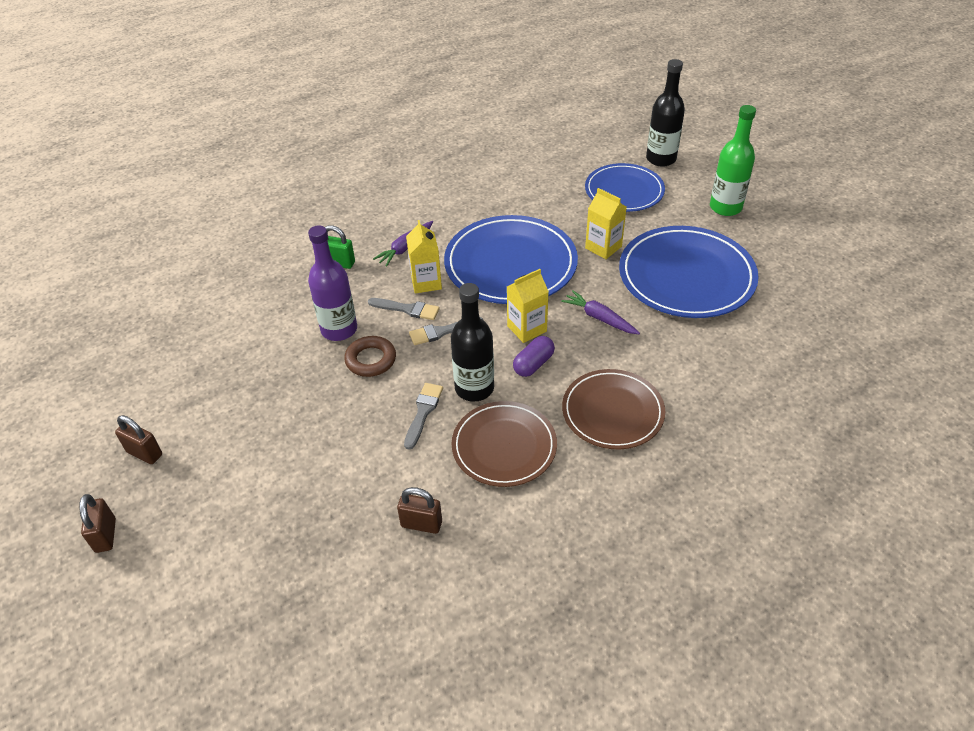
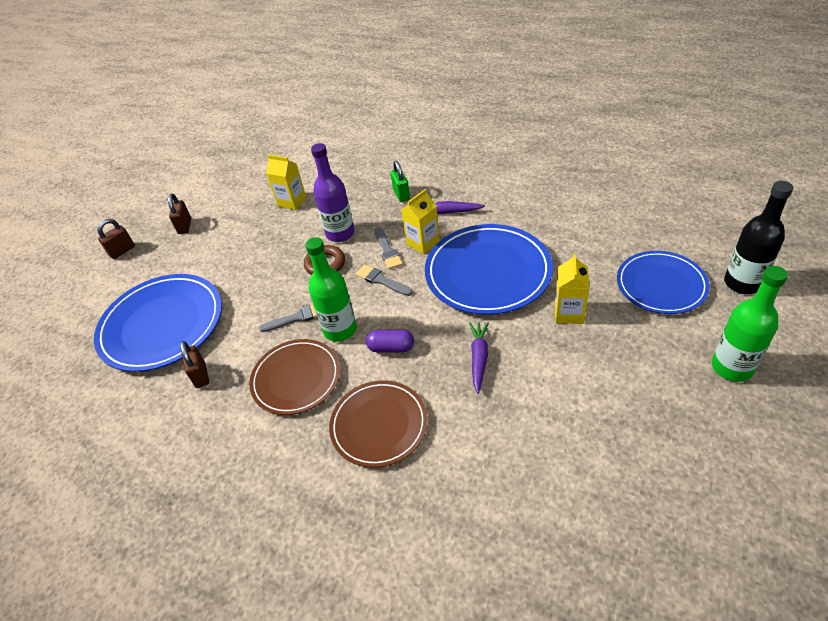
camera: 60 degrees right, 0 degrees up
(474, 388) = (340, 329): black bottle -> green bottle
(527, 329) = (425, 322): yellow carton -> yellow carton (292, 201)
(686, 276) = (593, 389): blue plate -> blue plate (162, 325)

